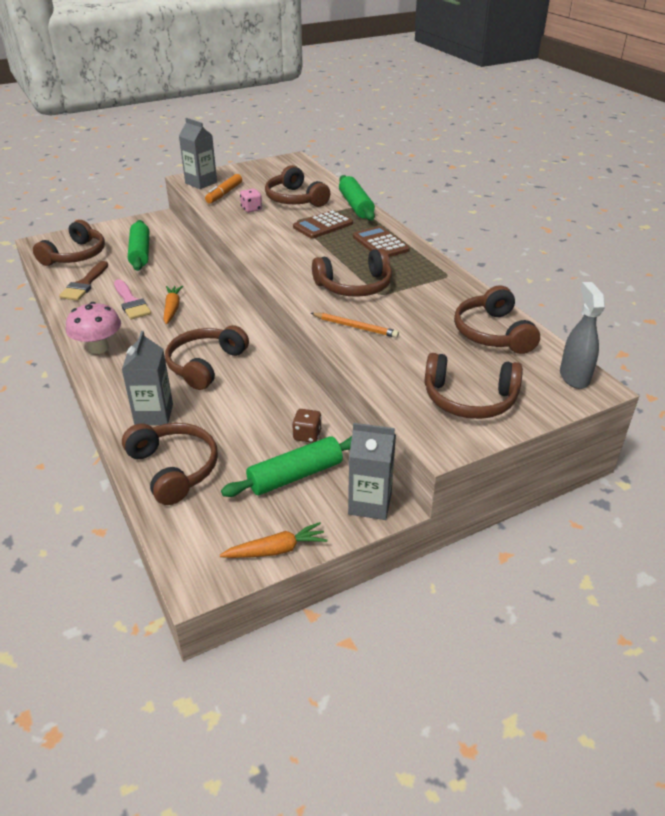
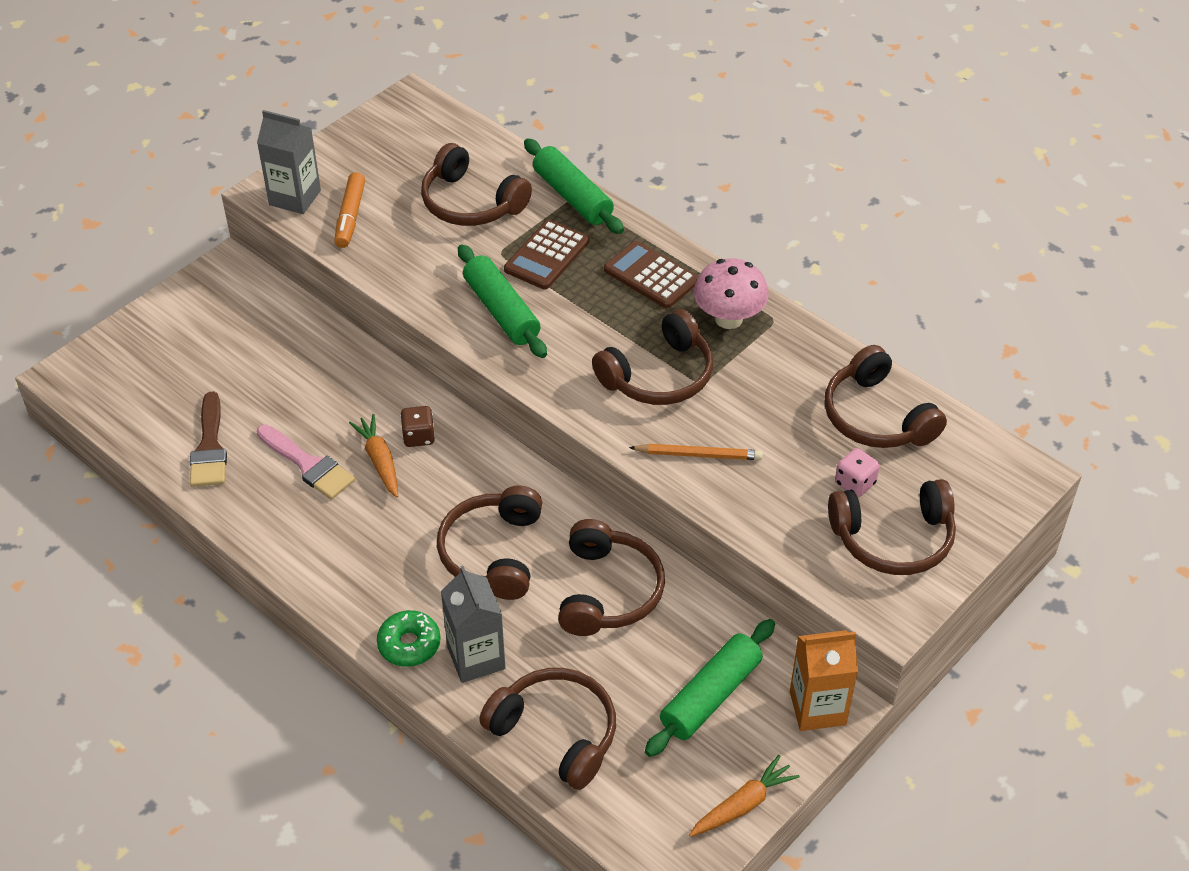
camera: 20 degrees left, 10 degrees up
(76, 255) = (149, 388): brown headphones -> brown headphones (608, 591)
(99, 348) = (320, 566): pink mushroom -> pink mushroom (728, 319)
(118, 397) = (409, 644): none -> green donut
(140, 253) = (252, 355): green rolling pin -> green rolling pin (501, 311)
(251, 209) = (416, 244): pink dice -> pink dice (855, 483)
(307, 435) = (693, 631): brown dice -> brown dice (418, 436)
(370, 503) = (817, 708): grey carton -> orange carton
(574, 377) = (1000, 466): grey spray bottle -> none

